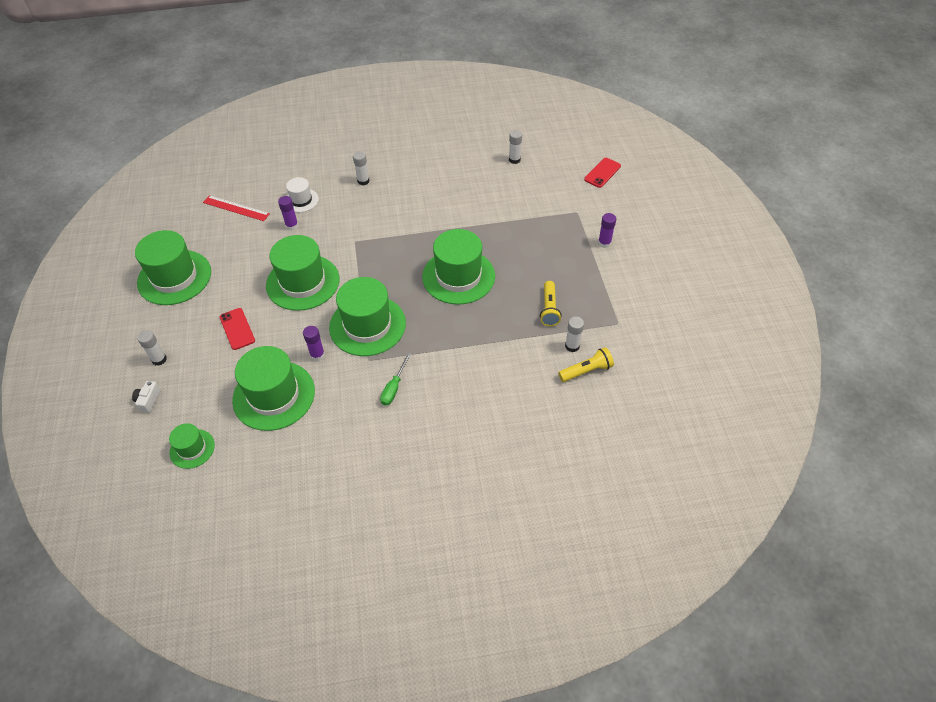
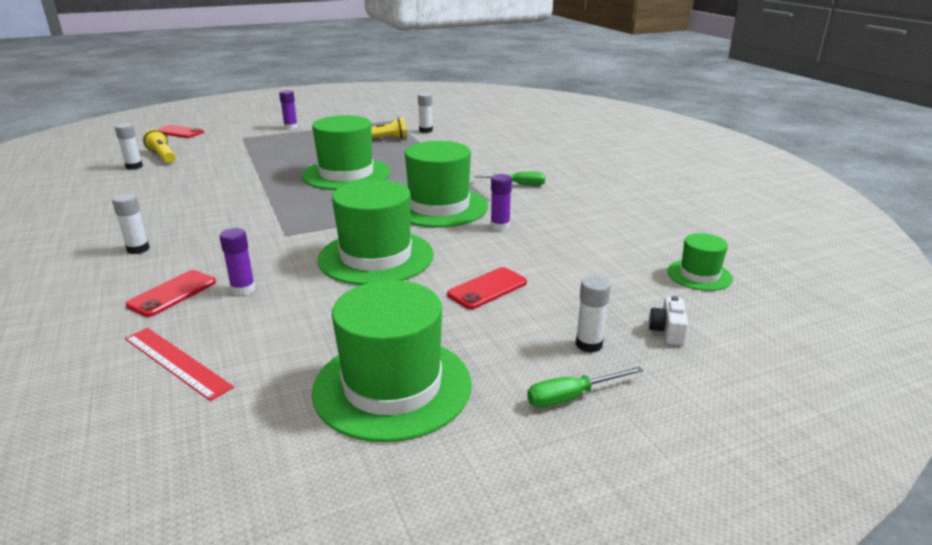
camera: 105 degrees left, 25 degrees down
(127, 339) = (571, 396): none -> green screwdriver
(148, 400) = (667, 331): white camera -> white camera turned 105 degrees clockwise
(236, 208) = (176, 362): red ruler -> red ruler turned 60 degrees counterclockwise
(274, 395) = (577, 240): green hat -> none
(301, 200) = (172, 293): white hat -> red phone
(586, 371) = (450, 126): yellow flashlight -> yellow flashlight (162, 156)

